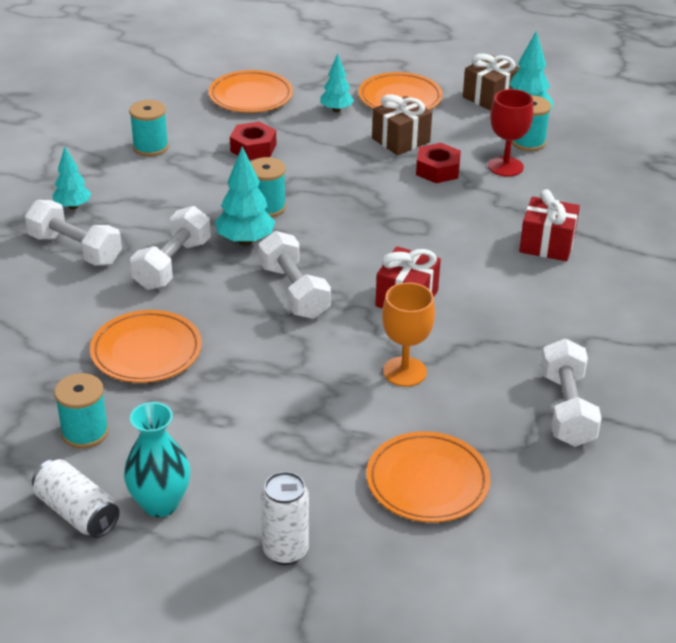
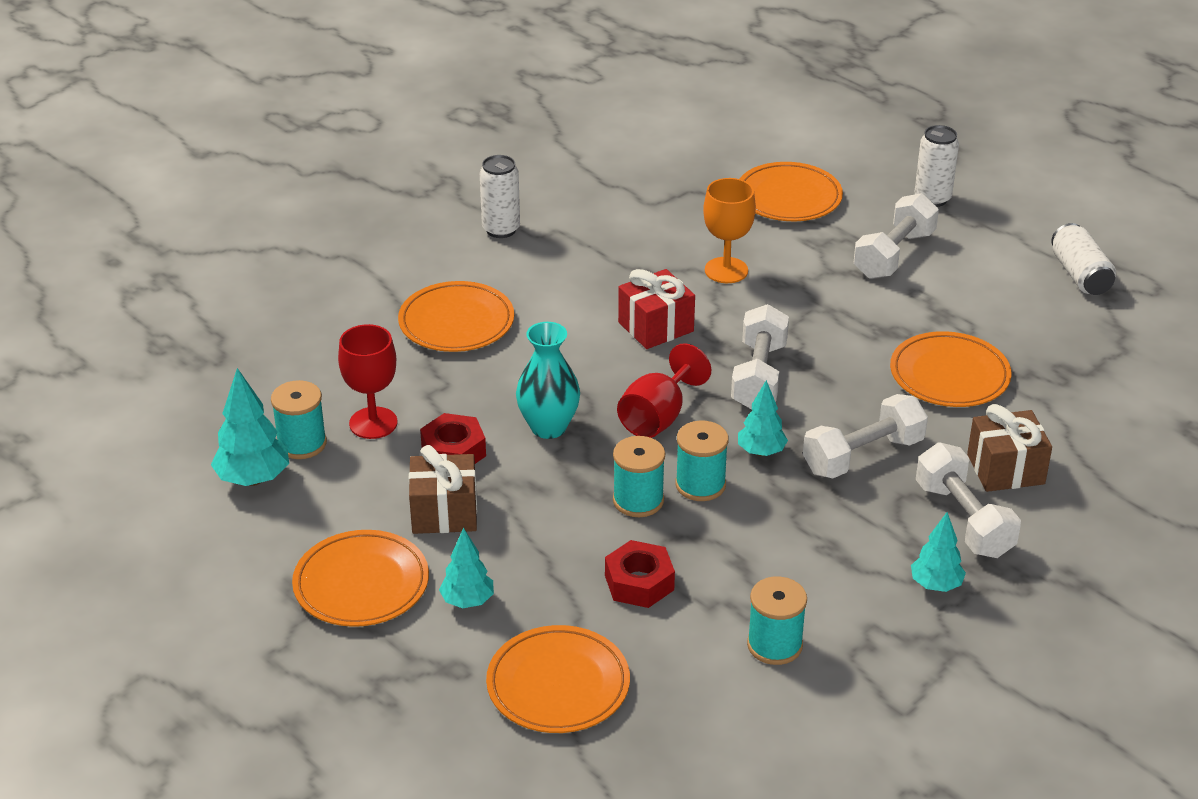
camera: 145 degrees left, 0 degrees up
(85, 432) = (1046, 328): turquoise spool -> turquoise spool (638, 500)
(160, 503) = (1009, 257): turquoise vase -> turquoise vase (548, 427)
(245, 241) = (761, 452): turquoise tree -> turquoise tree, size x0.66
(336, 236) = (658, 417): none -> red goblet
(490, 97) = (247, 532): brown gift -> brown gift (1005, 469)
(547, 244) = (456, 322): red gift -> orange plate
(566, 409) = (626, 198): white dumbbell -> white dumbbell (894, 255)
(622, 331) = (501, 229): none -> white can

